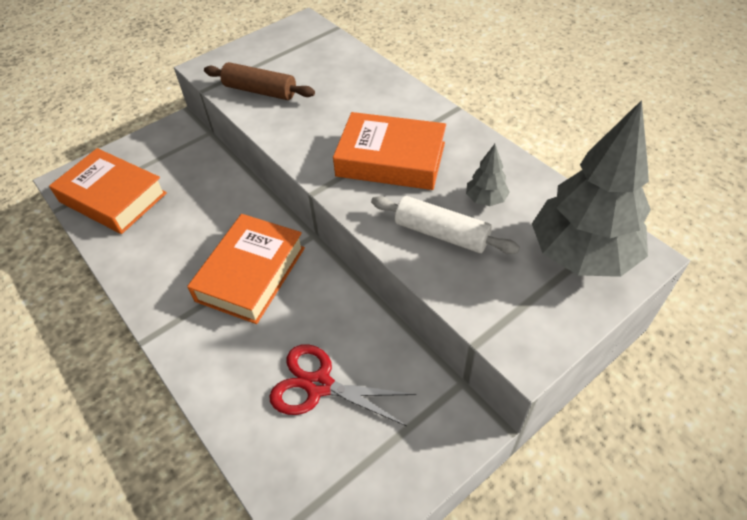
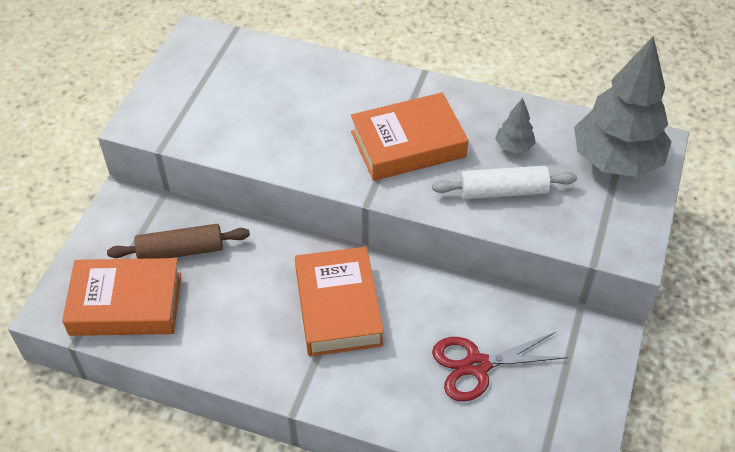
camera: 35 degrees left, 0 degrees up
(260, 91) = (222, 127): brown rolling pin -> brown rolling pin (181, 251)

